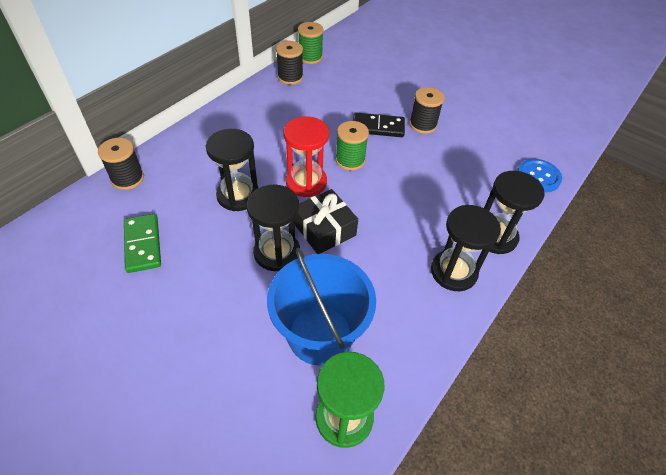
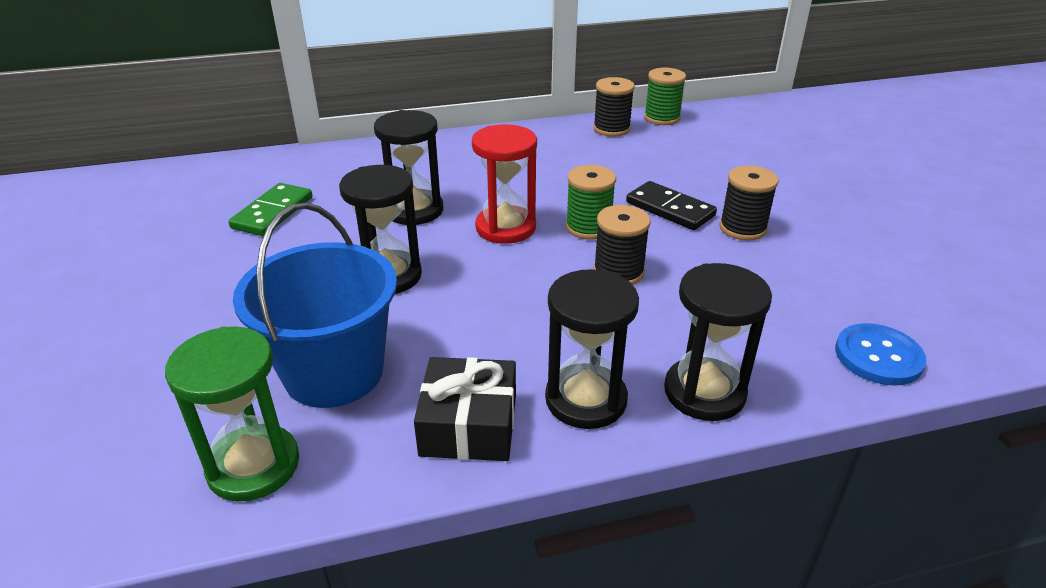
camera: 40 degrees right, 15 degrees down
(127, 178) = (328, 157): black spool -> black spool (618, 272)
(324, 229) = (469, 278): black gift -> black gift (468, 425)

